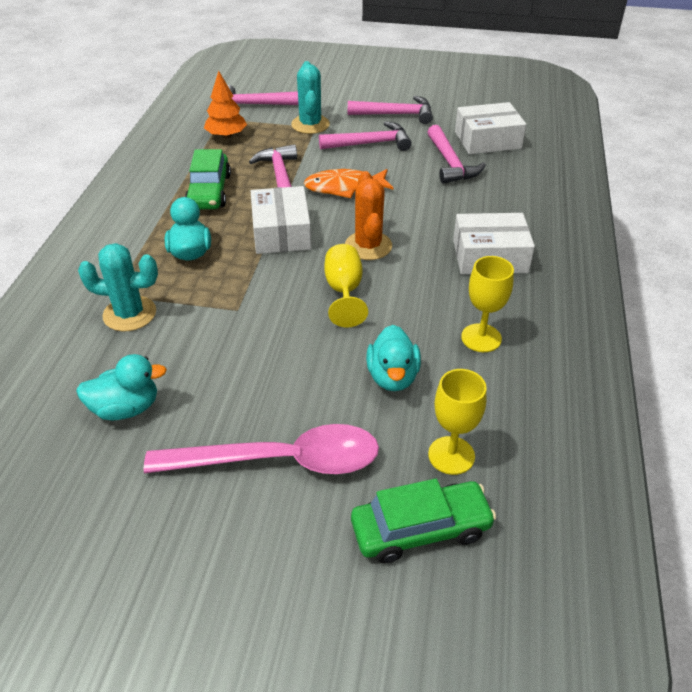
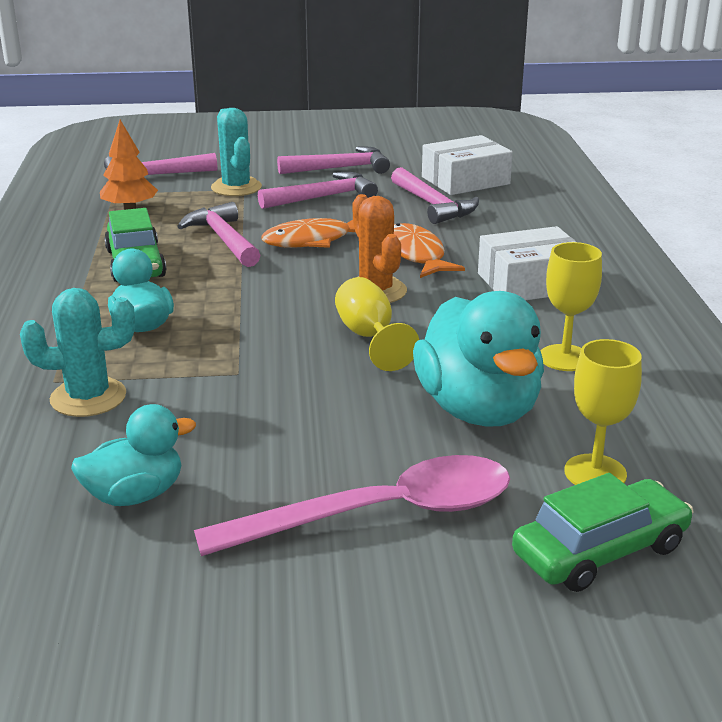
camera: 15 degrees left, 15 degrees down
(281, 232) = (255, 291): white box -> none
(392, 377) = (478, 410): turquoise duck -> turquoise duck, size x1.71
(414, 213) = (415, 255): none -> orange fish

